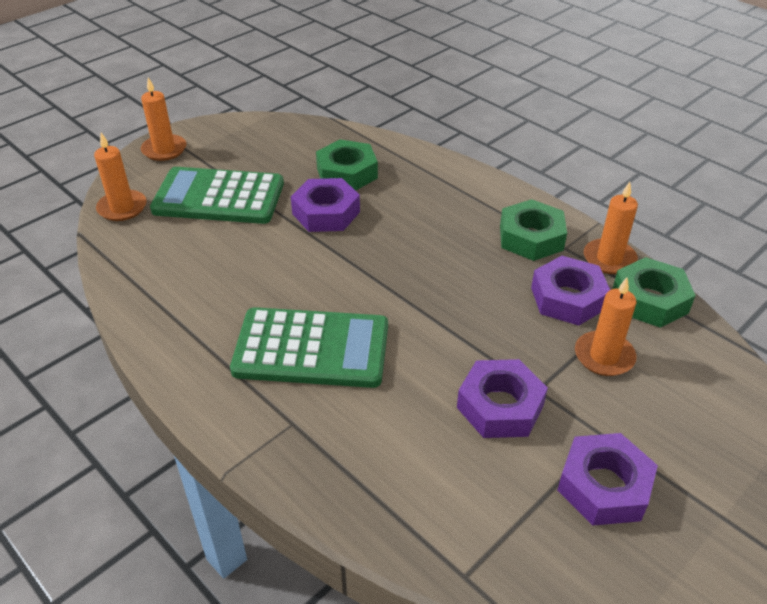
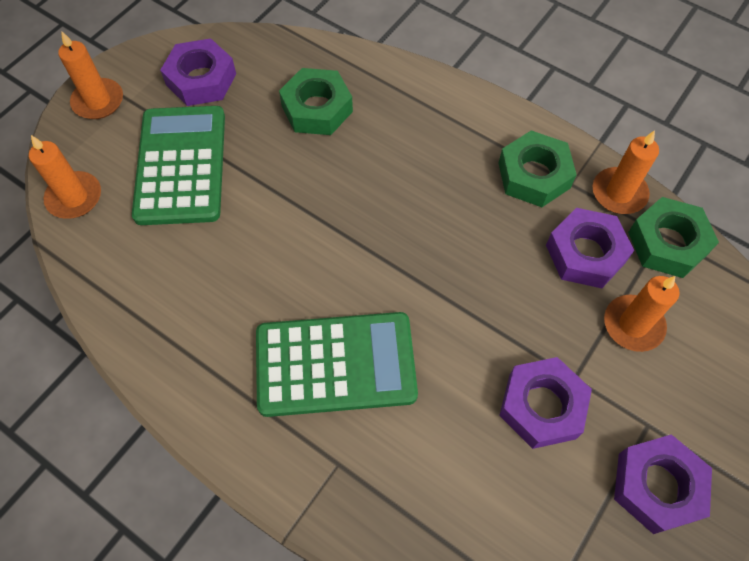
camera: 10 degrees left, 20 degrees up
(219, 197) = (181, 165): green calculator -> green calculator turned 90 degrees clockwise
(326, 213) = (307, 171): purple nut -> purple nut (201, 79)

